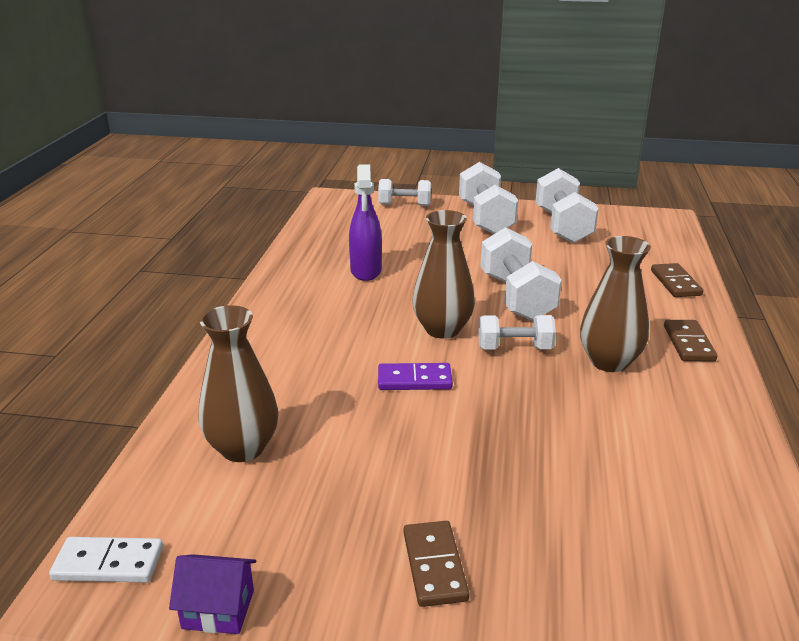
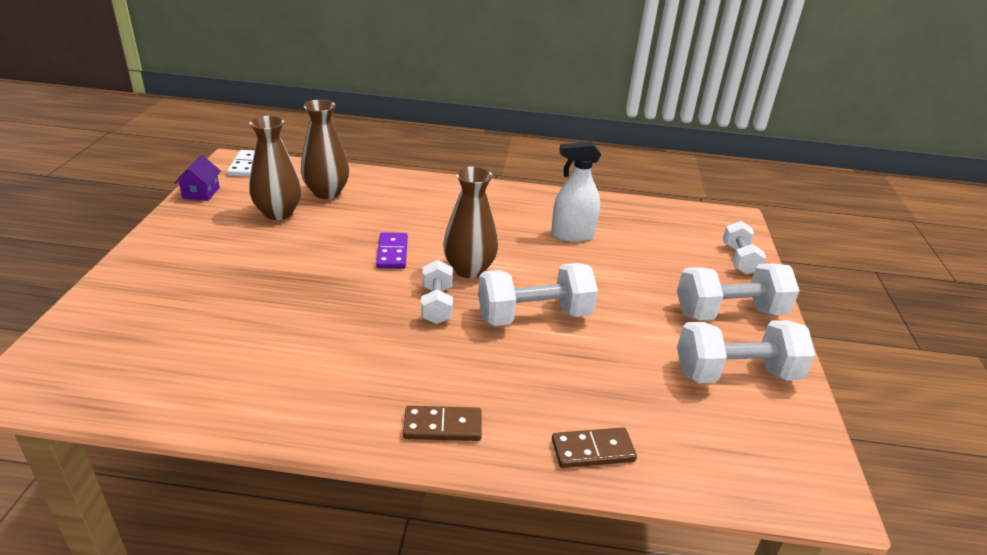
camera: 85 degrees right, 5 degrees up
(366, 271) = (572, 235): purple spray bottle -> white spray bottle
(434, 566) = (197, 252): brown domino -> none
(609, 362) = (409, 359): brown vase -> brown vase (278, 213)

